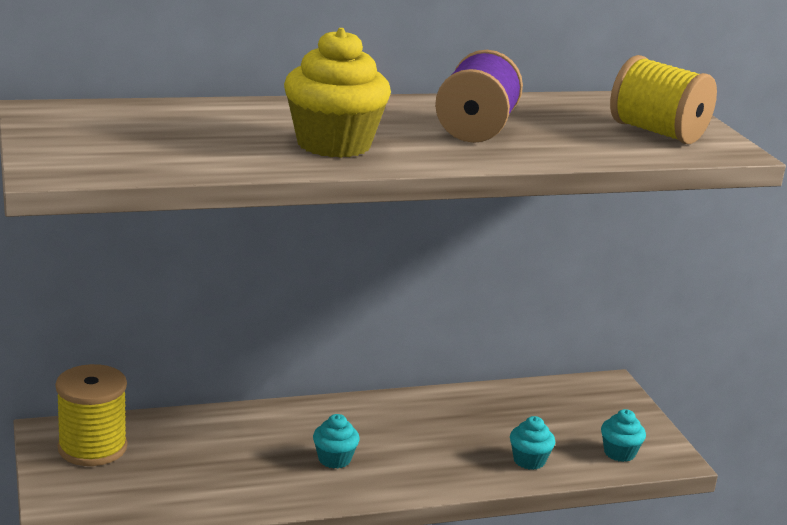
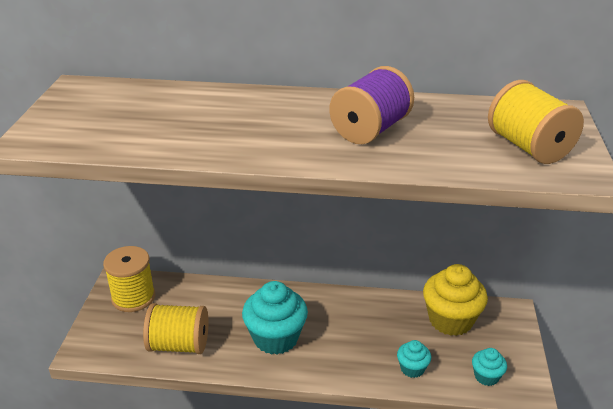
camera: 25 degrees right, 10 degrees up
(204, 489) = (179, 345): none -> yellow spool
(334, 144) = (245, 135): yellow cupcake -> yellow cupcake (450, 320)
(334, 459) = (275, 338): turquoise cupcake -> turquoise cupcake, size x1.99

